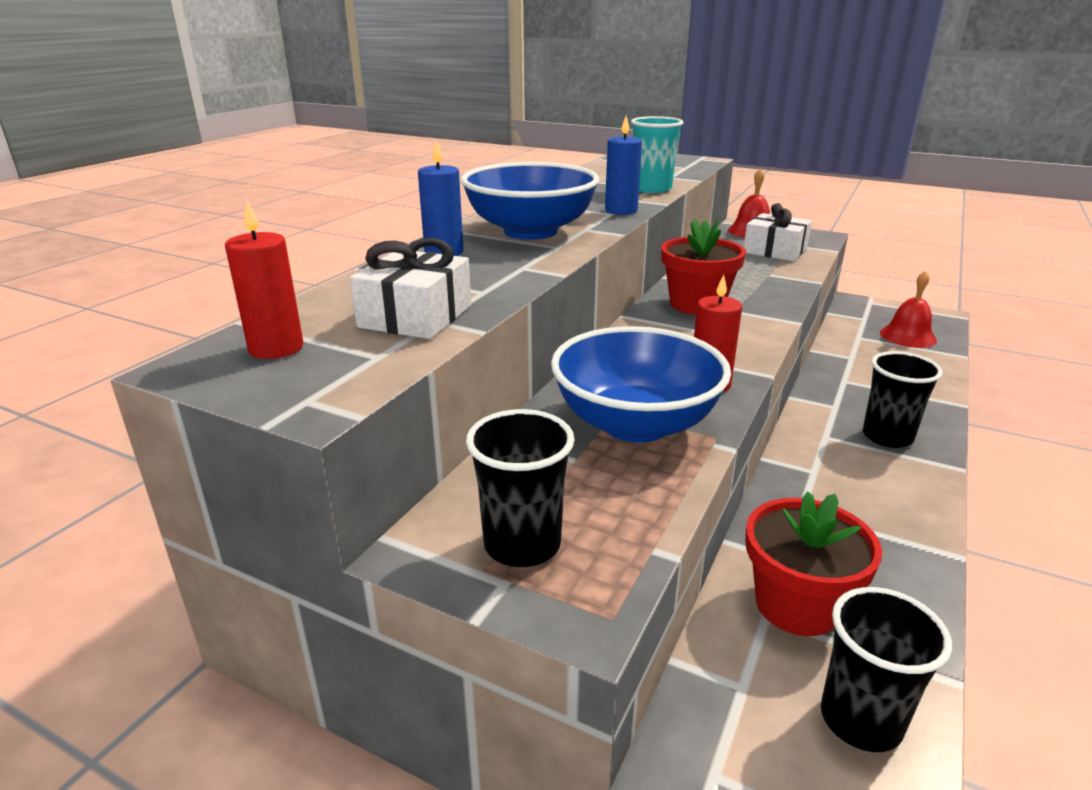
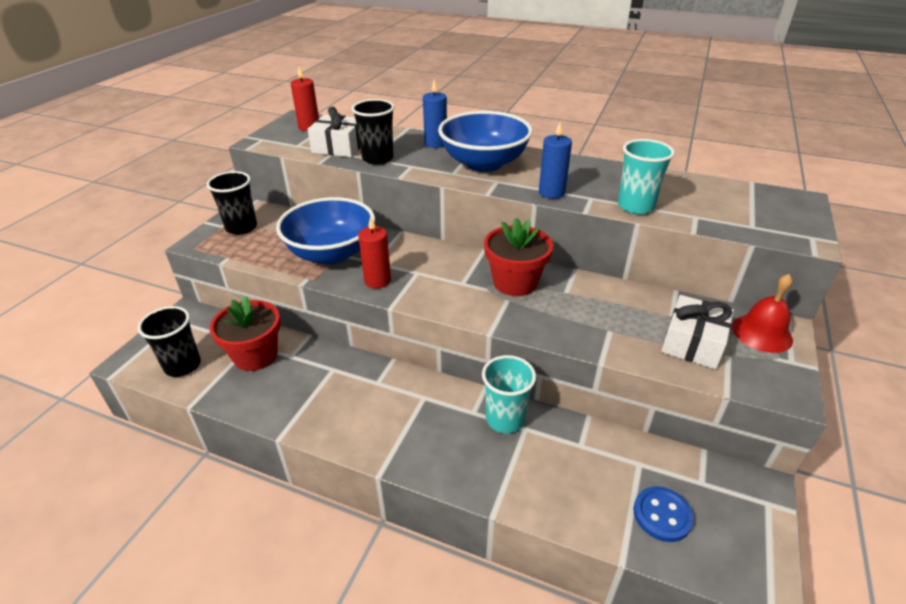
camera: 85 degrees right, 10 degrees up
(837, 389) = (505, 419): none -> turquoise cup
(887, 437) = (426, 436): black cup -> black cup (378, 158)
(908, 336) = (662, 515): red bell -> blue button

